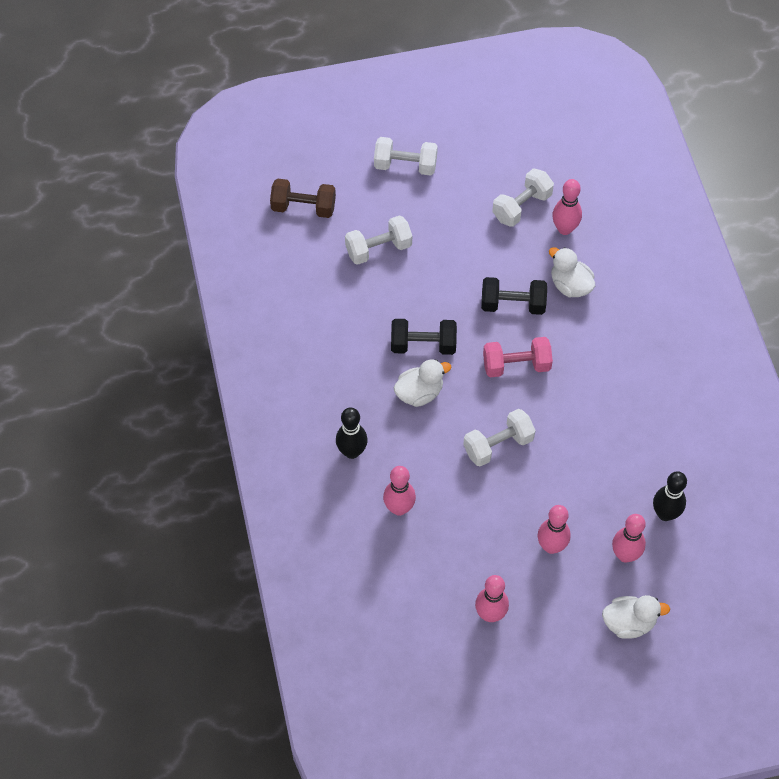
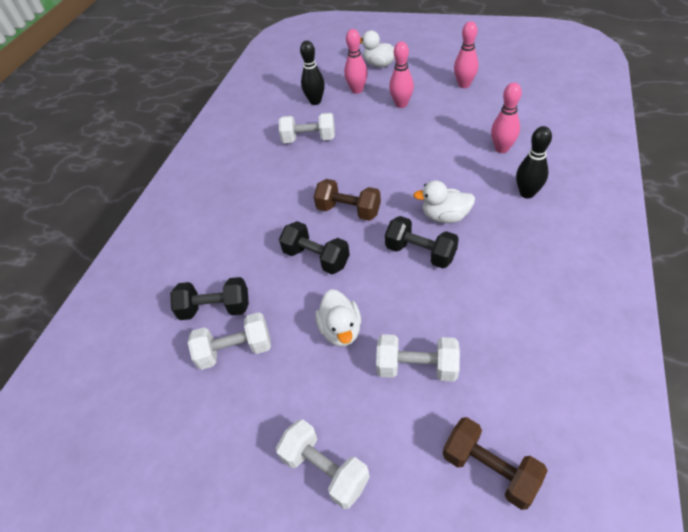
camera: 145 degrees left, 10 degrees down
(498, 445) = (400, 164): white dumbbell -> white dumbbell (309, 139)
(516, 365) = (348, 210): pink dumbbell -> brown dumbbell
(564, 229) = (215, 308): pink bowling pin -> black dumbbell
(570, 285) = (255, 255): white duck -> white duck (341, 330)

